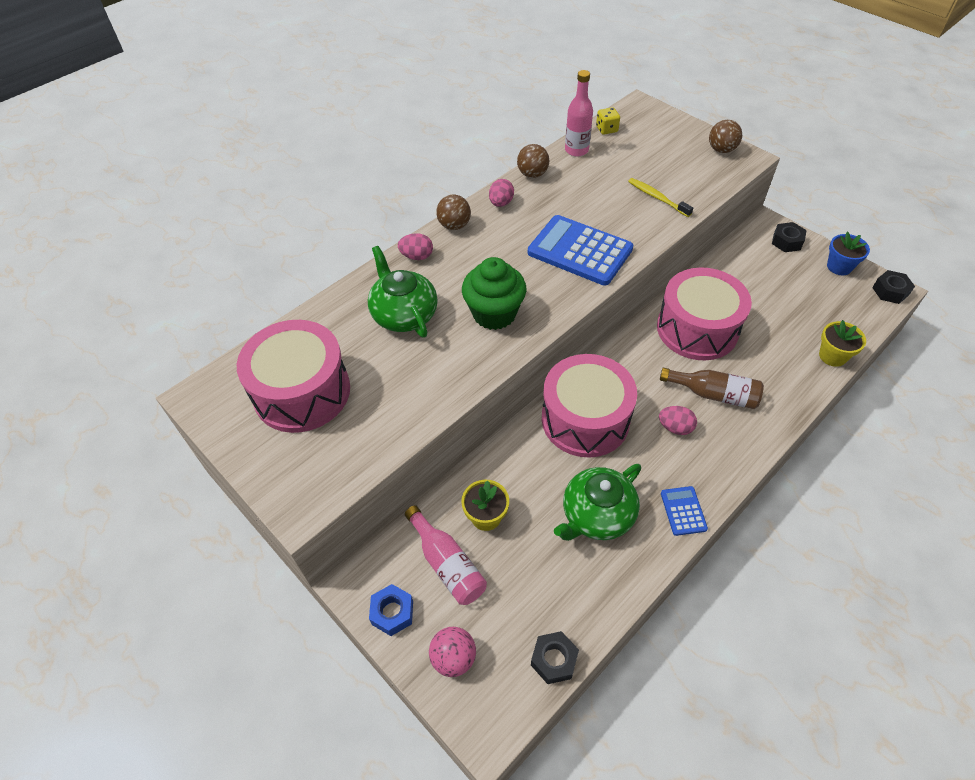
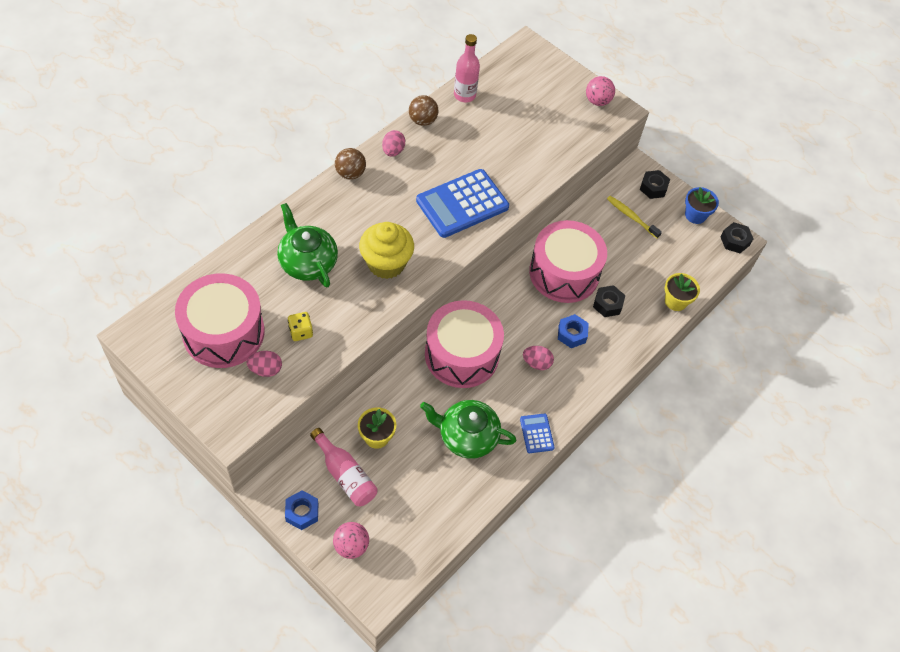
camera: 10 degrees left, 5 degrees up
(417, 256) = (317, 204): pink egg -> pink egg (266, 369)
(494, 313) = (386, 263): green cupcake -> yellow cupcake
(554, 660) = (428, 547): black nut -> black nut (607, 304)
(579, 251) = (462, 204): blue calculator -> blue calculator turned 60 degrees counterclockwise
(596, 515) = (467, 436): green teapot -> green teapot turned 60 degrees clockwise
(606, 129) = (494, 72): yellow dice -> yellow dice (301, 332)
(657, 198) = (534, 151): yellow toothbrush -> yellow toothbrush (631, 217)
(713, 394) = (571, 334): brown bottle -> blue nut
(721, 150) = (597, 101): brown ball -> pink ball

